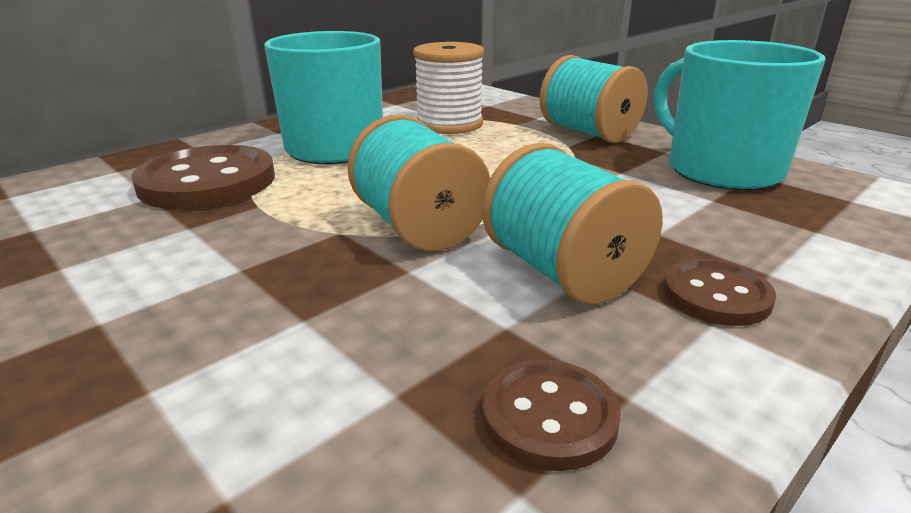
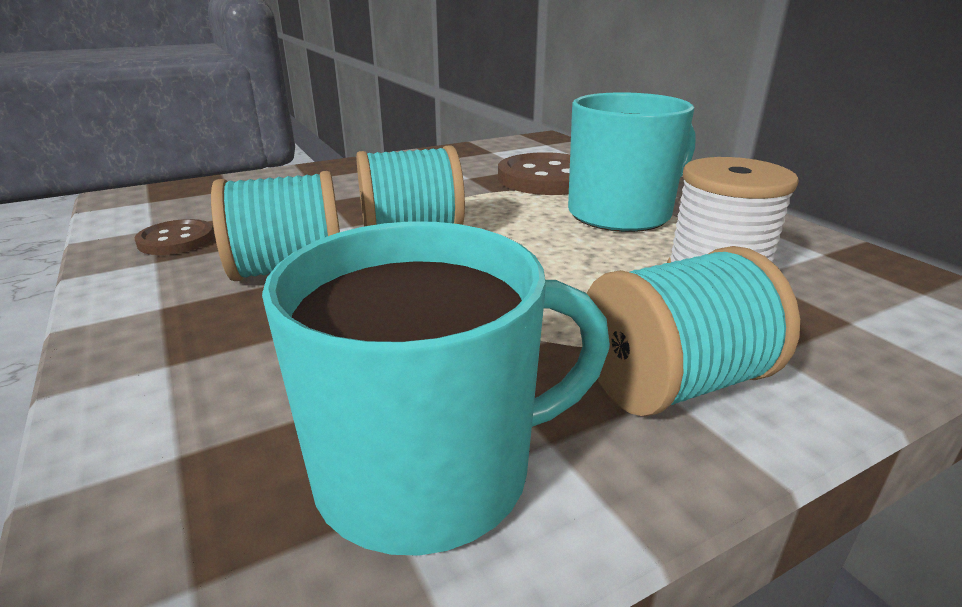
camera: 105 degrees right, 0 degrees up
(716, 295) = (181, 321): brown button -> none

